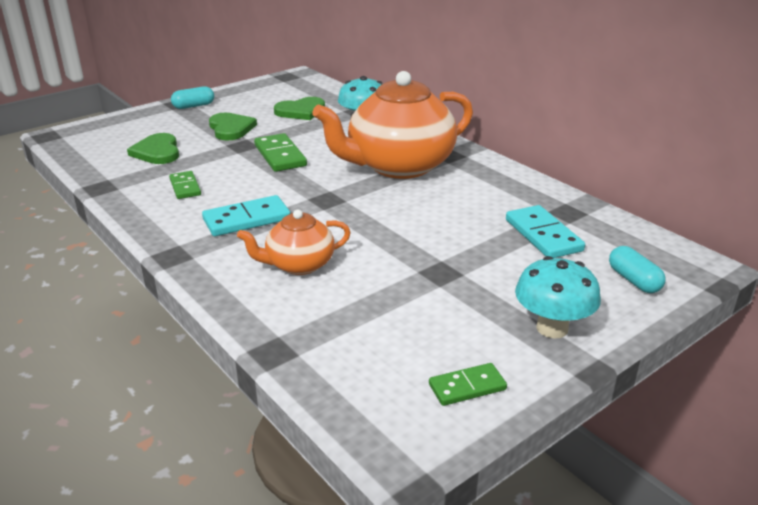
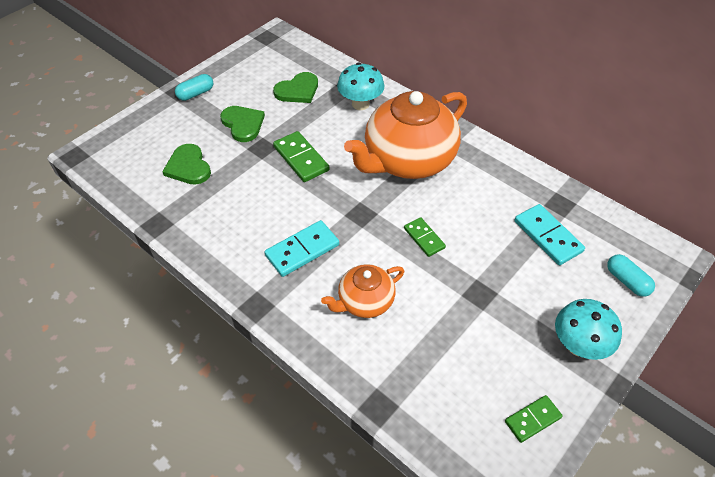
camera: 10 degrees left, 20 degrees up
(185, 187) = (233, 214): green domino -> green domino (424, 238)

